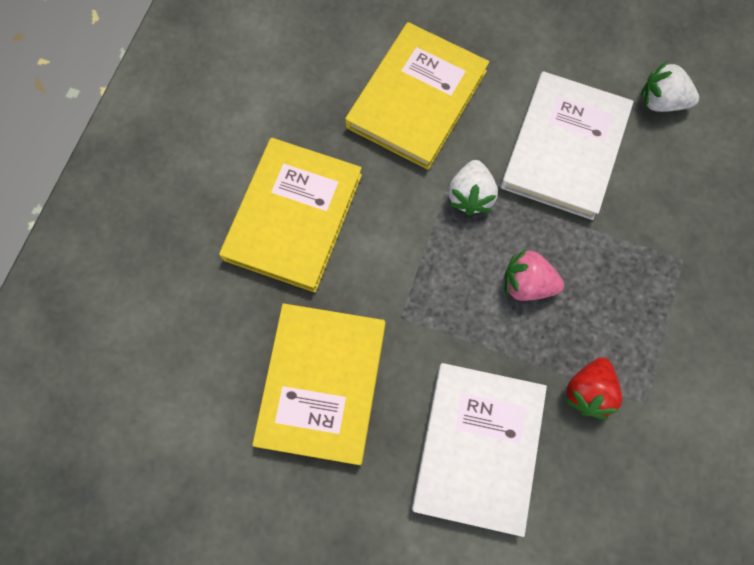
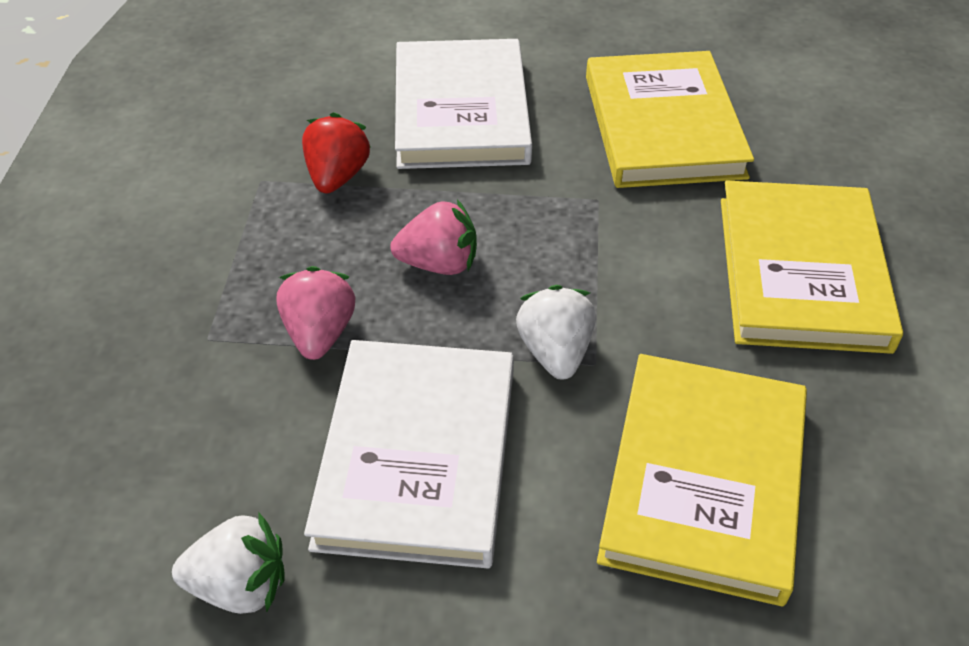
camera: 165 degrees right, 25 degrees down
(612, 245) = (319, 333): none -> pink strawberry

